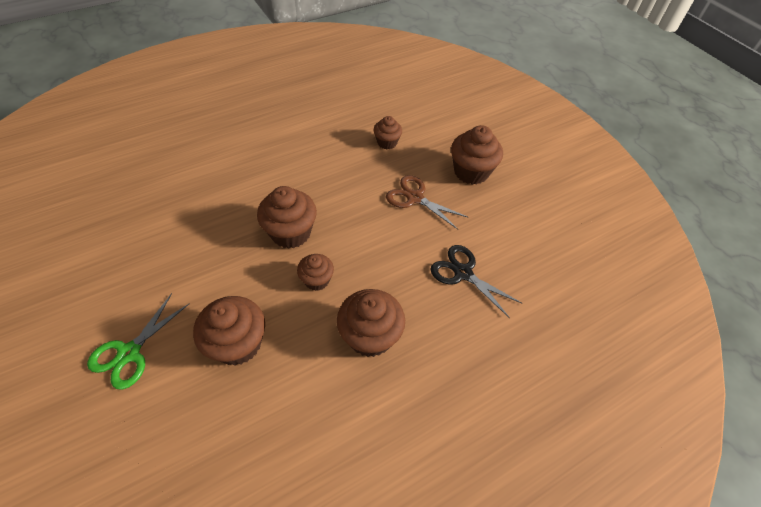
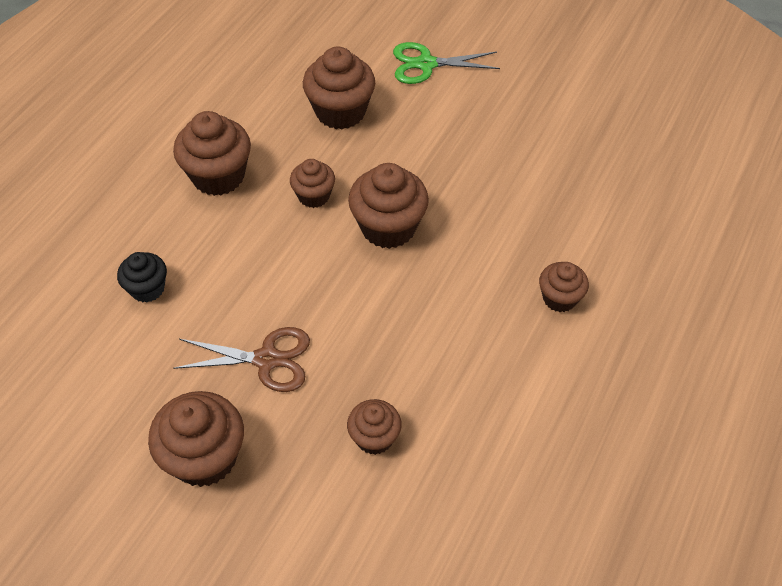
camera: 150 degrees right, 0 degrees up
(129, 353) = (426, 64): green scissors -> green scissors turned 90 degrees counterclockwise
(245, 151) = (559, 298): none -> brown cupcake
(463, 273) = (147, 289): black scissors -> black cupcake

